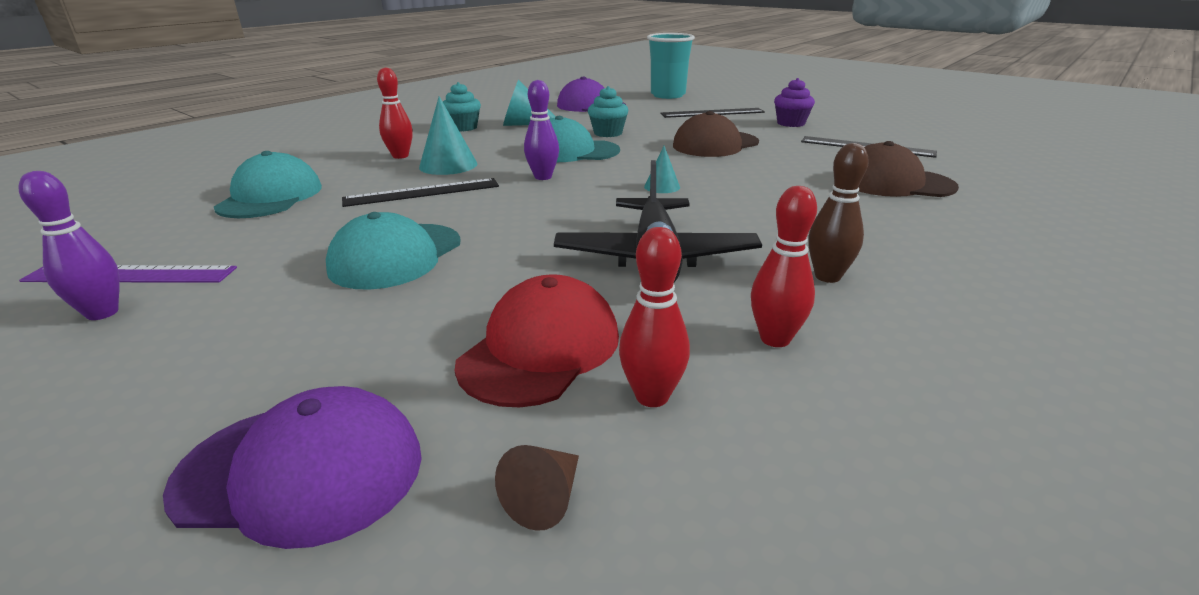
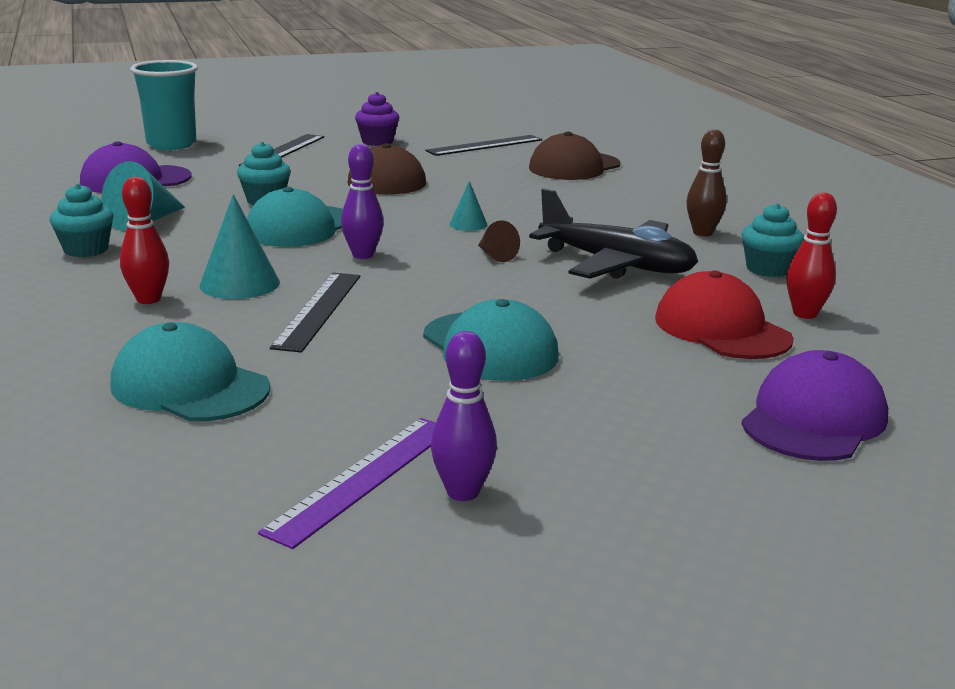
camera: 60 degrees left, 5 degrees down
(545, 499) = (881, 360): brown cone -> brown cone (495, 255)
(775, 339) = (768, 269): red bowling pin -> turquoise cupcake

